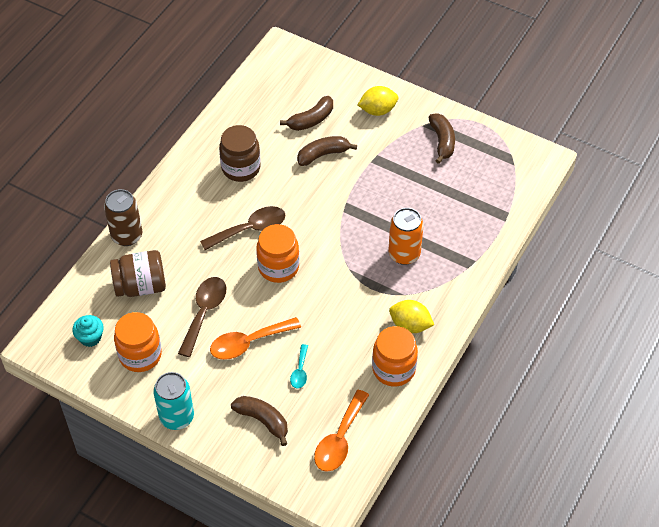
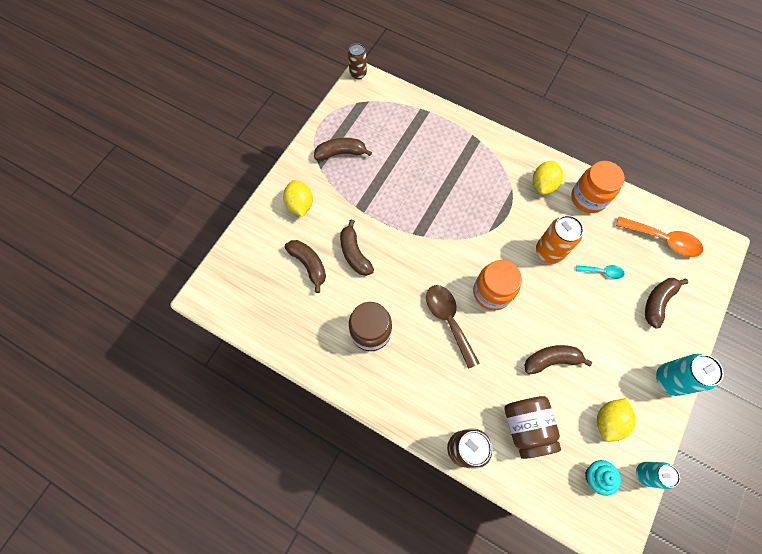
camera: 90 degrees left, 15 degrees up
(88, 380) = (645, 474): none -> turquoise can
(140, 355) = (608, 421): orange jar -> yellow lemon
(204, 313) = (551, 360): brown spoon -> brown banana
(248, 343) = (579, 317): orange spoon -> none
(404, 254) = (469, 187): orange can -> orange can (549, 251)
(552, 154) = (358, 73): none -> brown can

